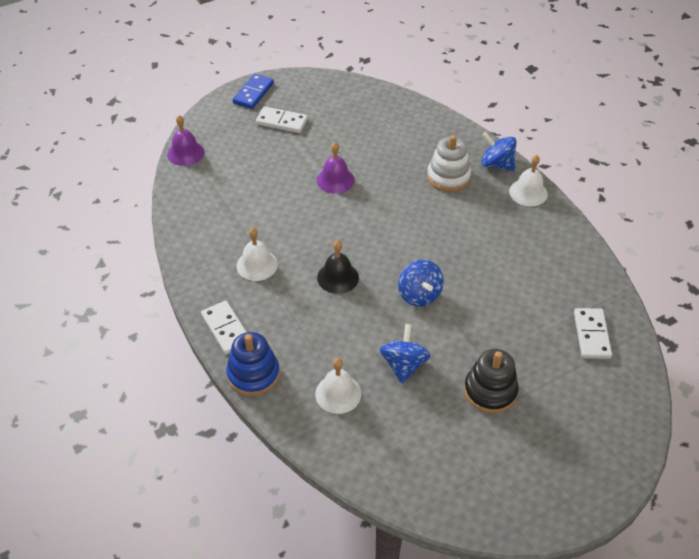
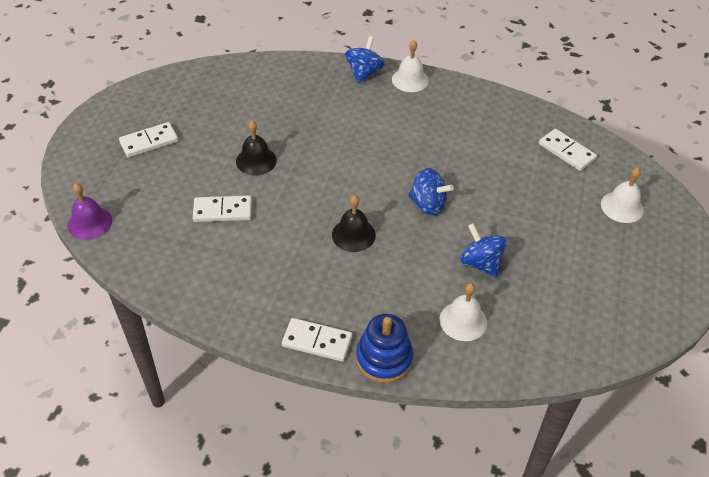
camera: 45 degrees left, 0 degrees up
(253, 93) = (91, 133): blue domino -> none
(257, 265) = (276, 271): white bell -> white bell (622, 207)
(272, 200) = (222, 211): none -> white domino
(335, 180) = (256, 160): purple bell -> black bell
(448, 177) = (341, 103): white stacking toy -> none
(490, 391) = (555, 237): black stacking toy -> none
(496, 164) = (364, 73): blue spinning top -> blue spinning top turned 120 degrees clockwise

